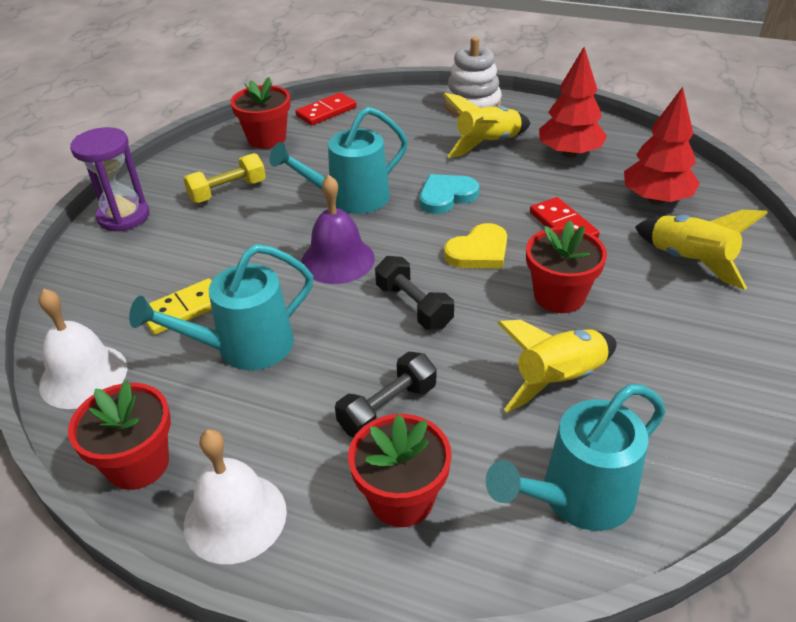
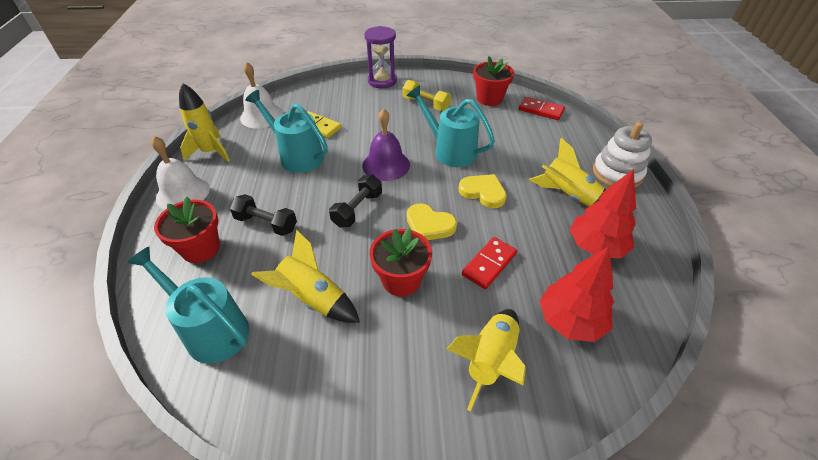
camera: 65 degrees right, 5 degrees up
(138, 464) = (211, 152): red flower pot -> yellow rocket
(446, 196) = (483, 192): turquoise heart -> yellow heart

